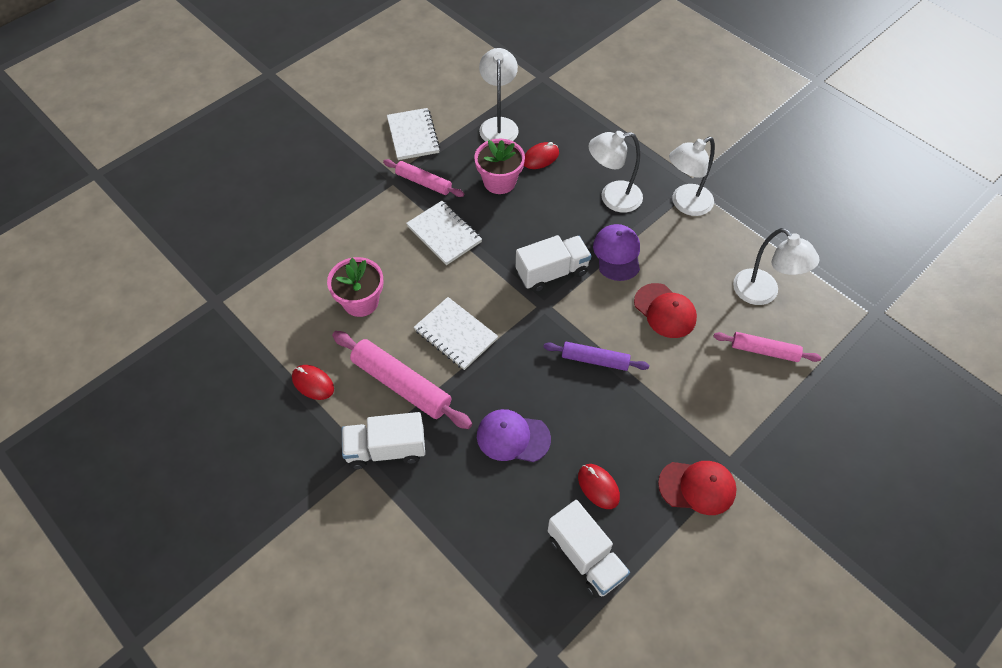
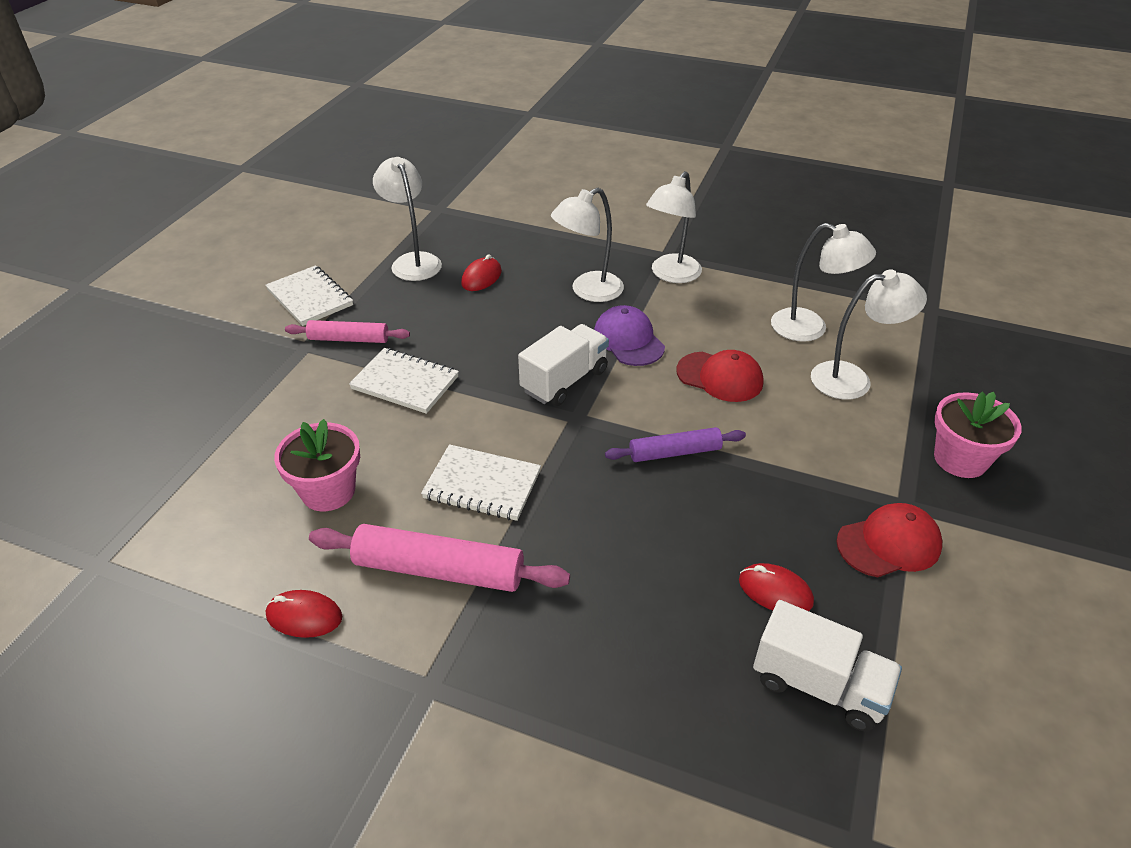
camera: 25 degrees left, 15 degrees down
(386, 449) = (461, 661): white truck -> none
(499, 181) = (445, 312): pink flower pot -> pink flower pot (960, 459)
(513, 437) = (629, 576): purple cap -> none
(764, 351) = (853, 379): pink rolling pin -> white lamp

